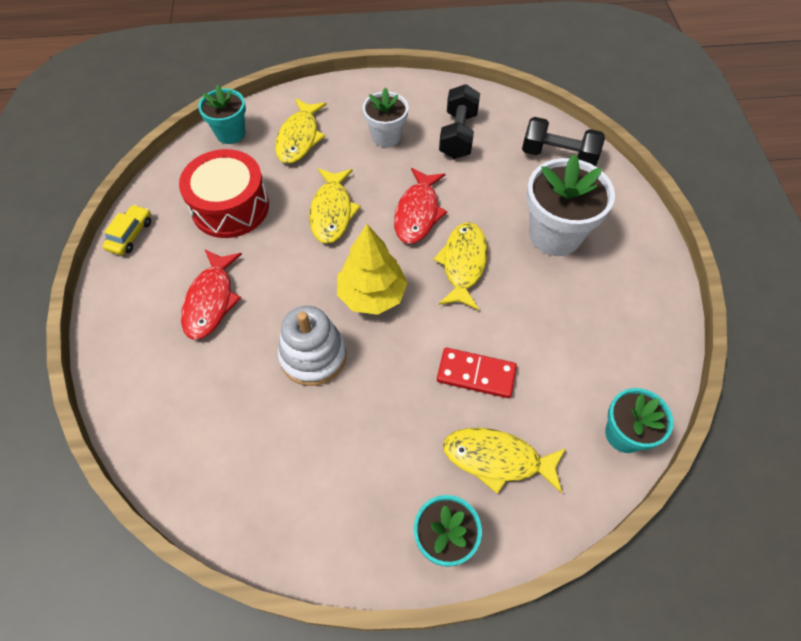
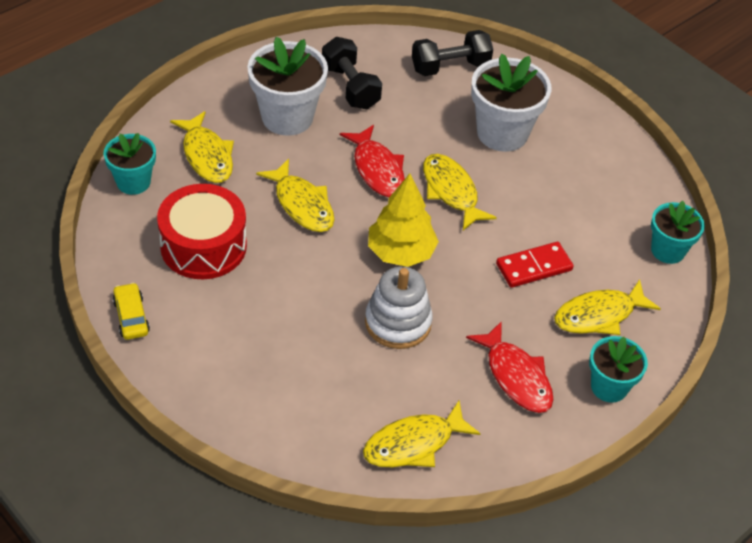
camera: 40 degrees left, 10 degrees down
(211, 301) = (267, 329): red fish -> red fish (516, 376)
(224, 476) = (413, 443): none -> yellow fish
(386, 136) = (287, 117): white flower pot -> white flower pot, size x1.62

